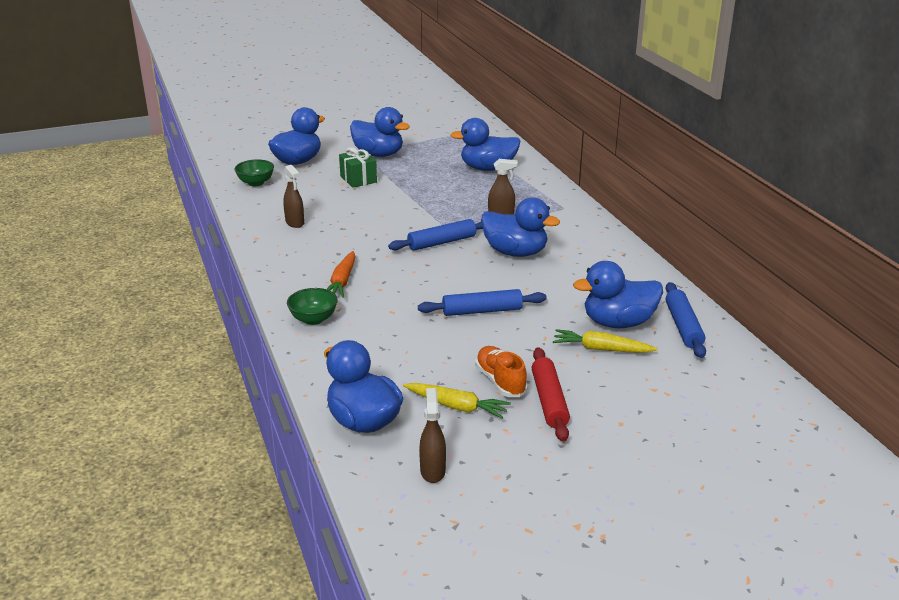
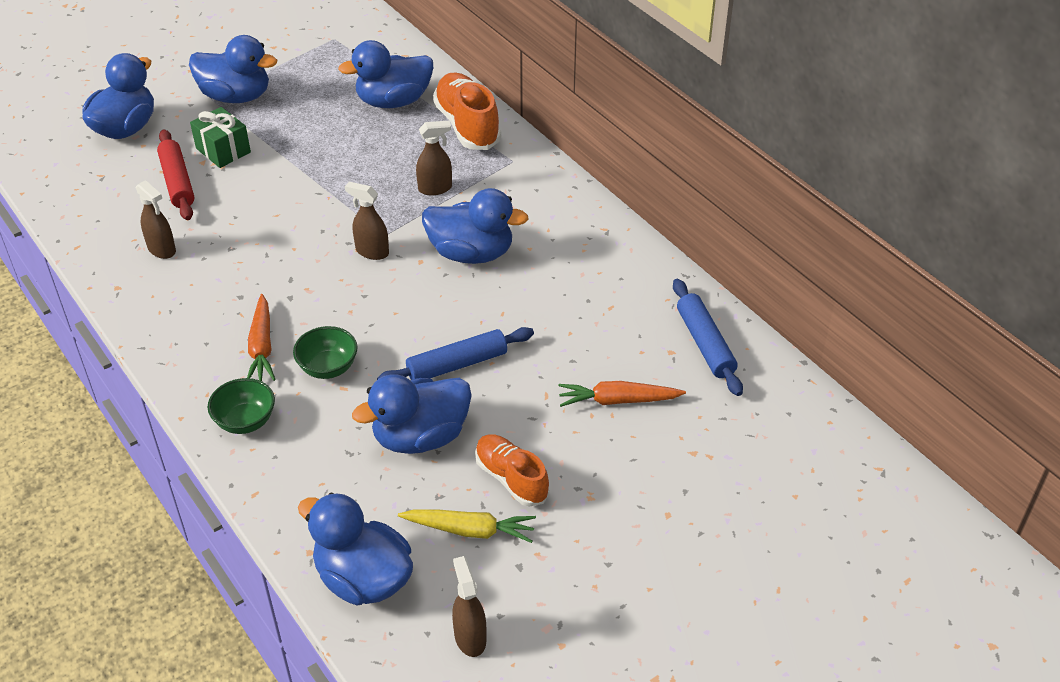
camera: 15 degrees left, 15 degrees up
(256, 183) = (80, 181): green bowl -> green bowl (328, 368)
(442, 242) = (372, 252): blue rolling pin -> brown spray bottle
(537, 186) = (467, 125): none -> orange shoe
(549, 401) = (577, 497): red rolling pin -> red rolling pin (177, 182)
(601, 349) = (617, 400): yellow carrot -> orange carrot
(618, 323) = (627, 352): blue duck -> blue duck (420, 437)

